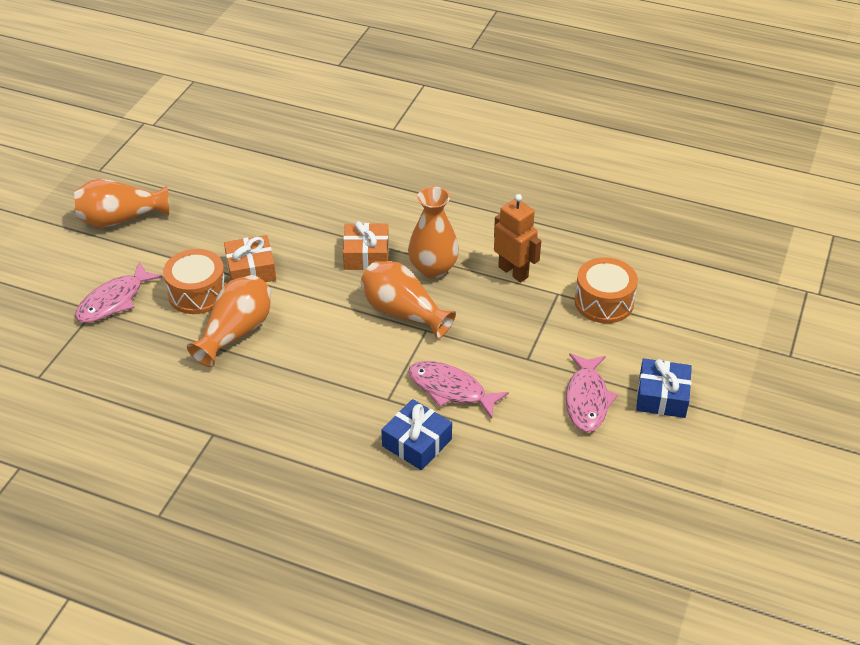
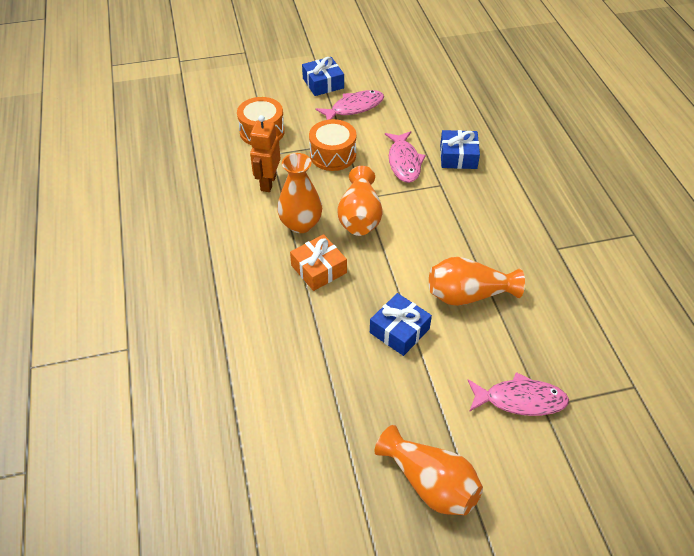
camera: 125 degrees left, 5 degrees up
(197, 293) = (456, 347): orange drum -> orange drum (333, 155)
(251, 269) = (399, 330): orange gift -> blue gift

